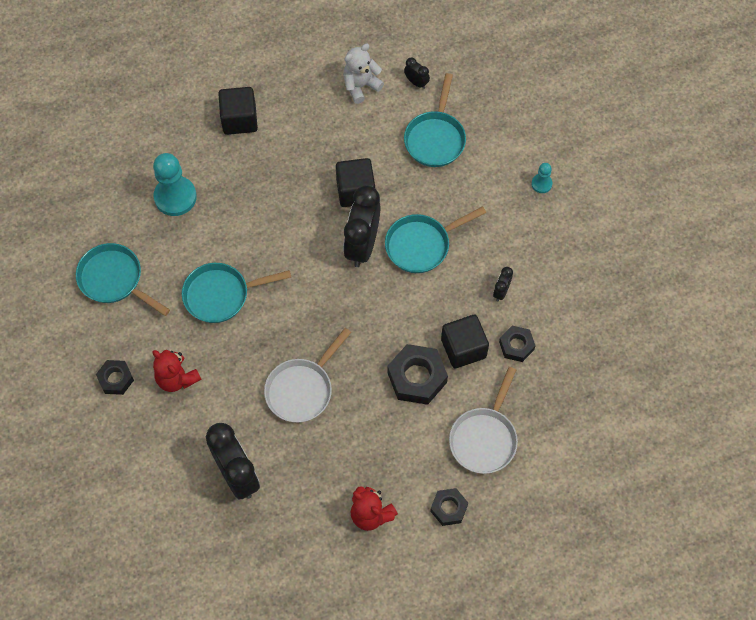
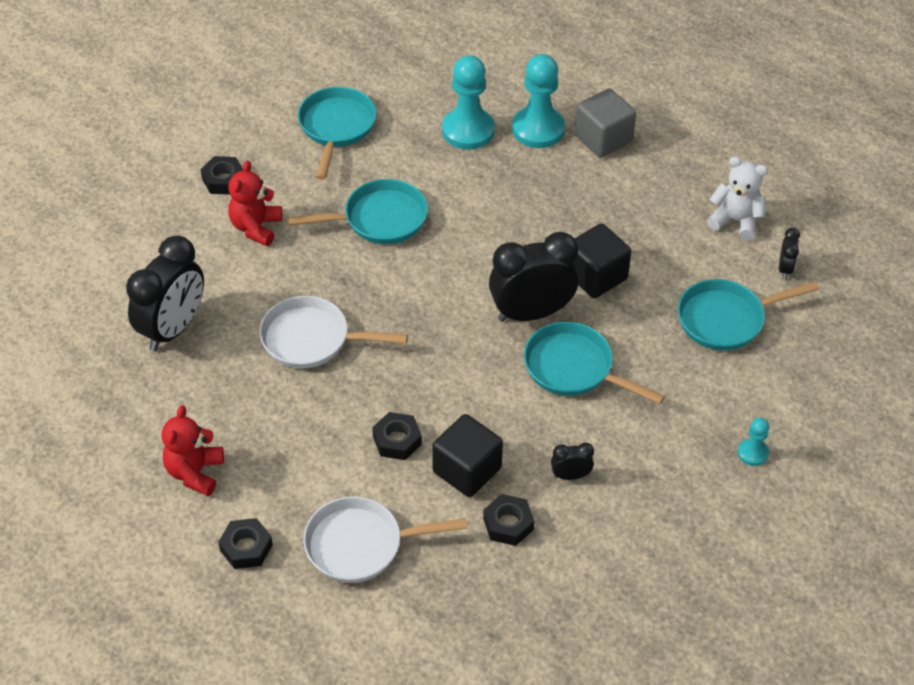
camera: 60 degrees right, 15 degrees down
(204, 153) = (538, 129): none -> turquoise pawn
(221, 295) = (379, 219): turquoise pan -> turquoise pan turned 120 degrees clockwise
(239, 120) = (603, 139): black cube -> grey cube
(417, 377) = (397, 440): black nut -> black nut, size x0.60

